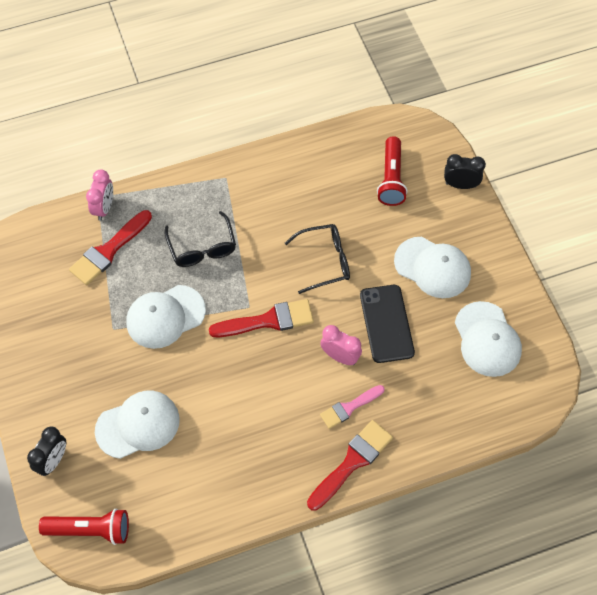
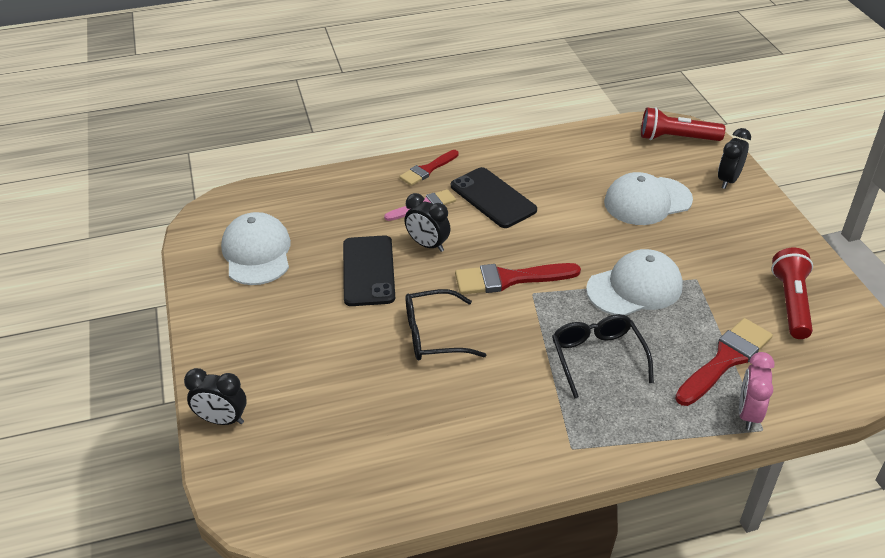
camera: 175 degrees left, 20 degrees down
(284, 422) = (493, 198): none -> black phone
(340, 356) = (427, 245): pink clock -> black clock
(352, 462) = (427, 170): red brush -> red brush, size x0.65
(391, 178) = (321, 434): red flashlight -> red flashlight (791, 303)
(432, 267) = (296, 322): white cap -> none

